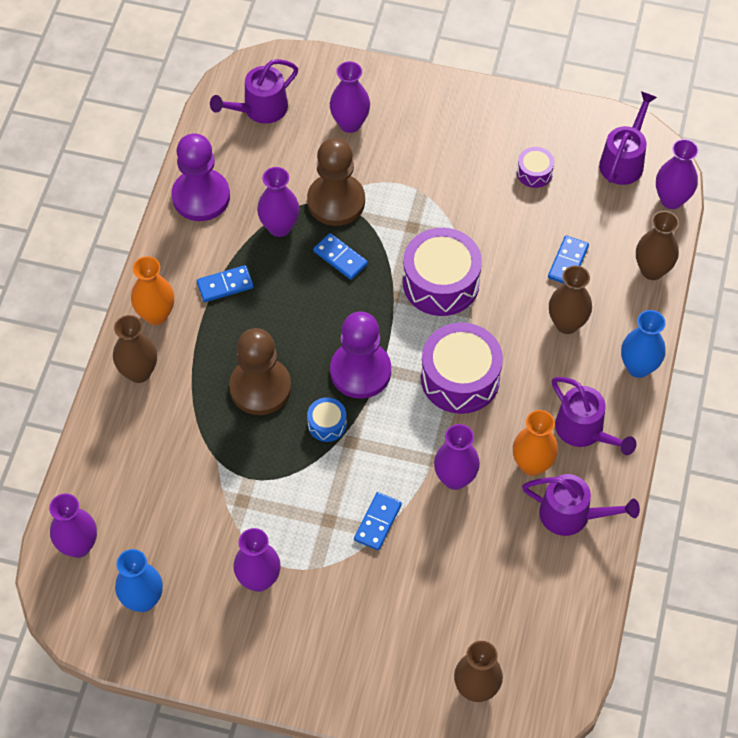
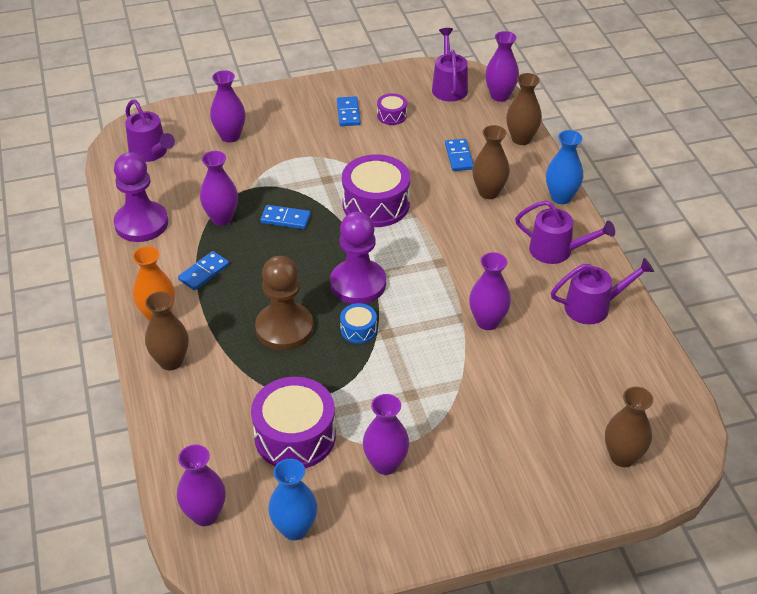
camera: 30 degrees left, 15 degrees down
(260, 109) = (151, 153): purple watering can -> purple watering can turned 60 degrees counterclockwise
(336, 201) = (255, 186): brown pawn -> none
(377, 522) = (451, 378): blue domino -> blue domino (348, 113)
(460, 378) = (438, 256): purple drum -> purple drum (295, 436)
(532, 464) = (537, 287): orange vase -> none

